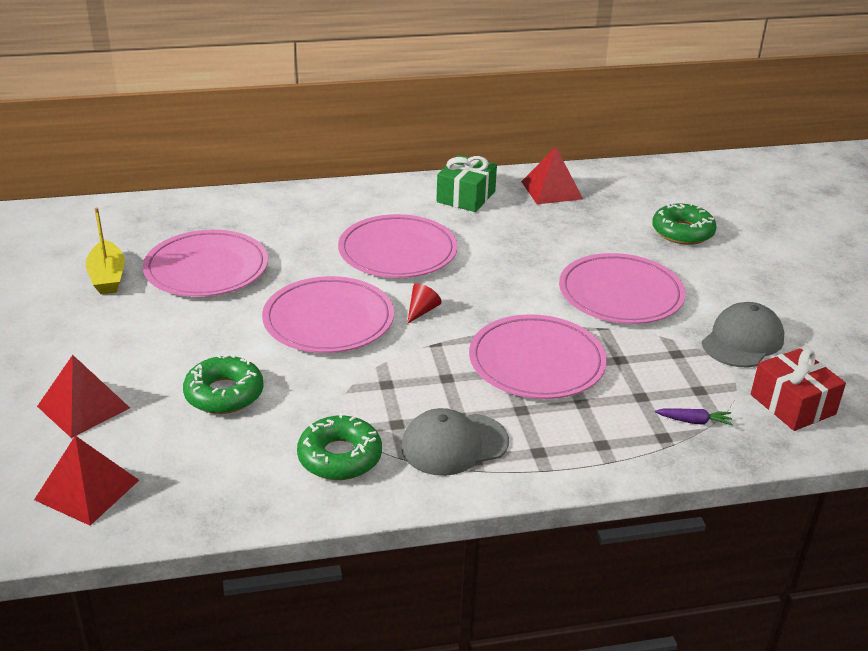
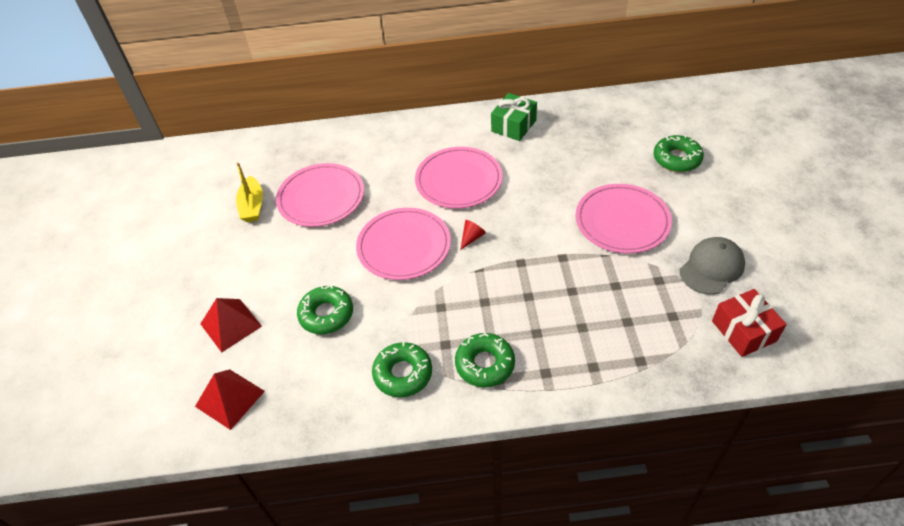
camera: 10 degrees right, 15 degrees up
(454, 444) = (485, 364): grey cap -> green donut
(536, 362) = (552, 287): pink plate -> none
(551, 190) = (579, 118): red pyramid -> none
(694, 421) = (665, 346): purple carrot -> none

